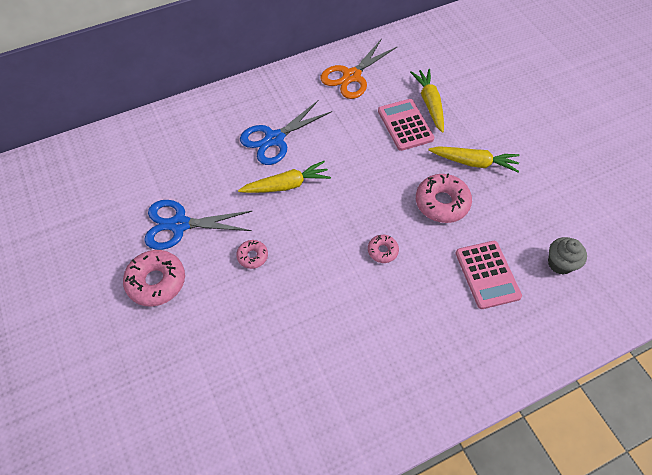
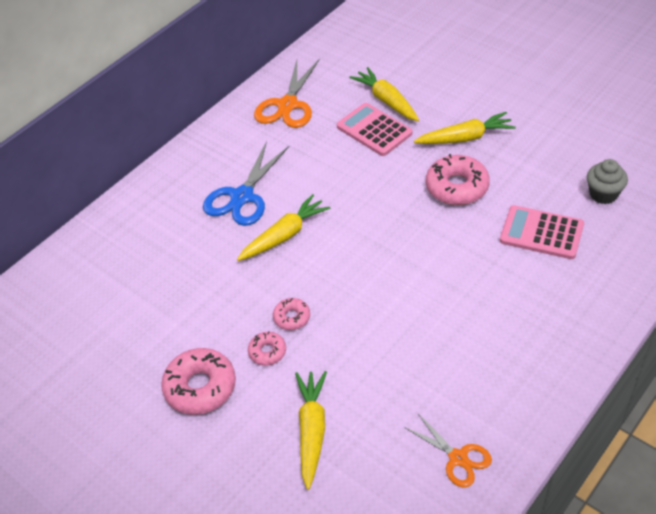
camera: 20 degrees left, 10 degrees down
(180, 225) = (190, 321): blue scissors -> none
(213, 358) = (312, 430): none -> yellow carrot
(306, 438) = (458, 458): none -> orange scissors
(382, 251) = (425, 255): pink donut -> pink donut (267, 352)
(487, 274) = (541, 233): pink calculator -> pink calculator turned 150 degrees clockwise

